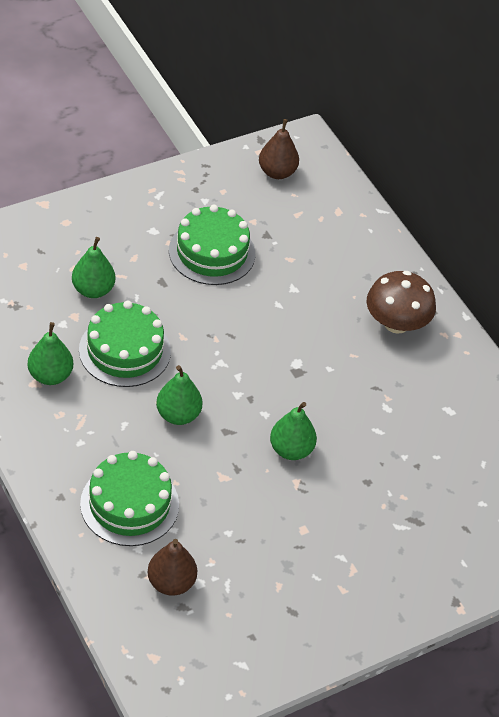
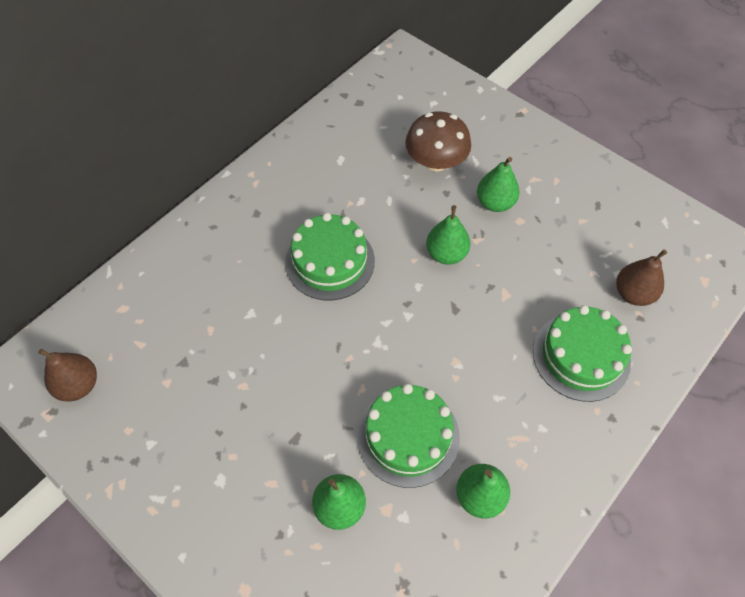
camera: 105 degrees left, 10 degrees up
(178, 415) = (460, 355): green pear -> green pear (495, 203)
(212, 252) = (230, 406): green cake -> green cake (330, 261)
(396, 323) = (258, 219): brown mushroom -> brown mushroom (436, 162)

